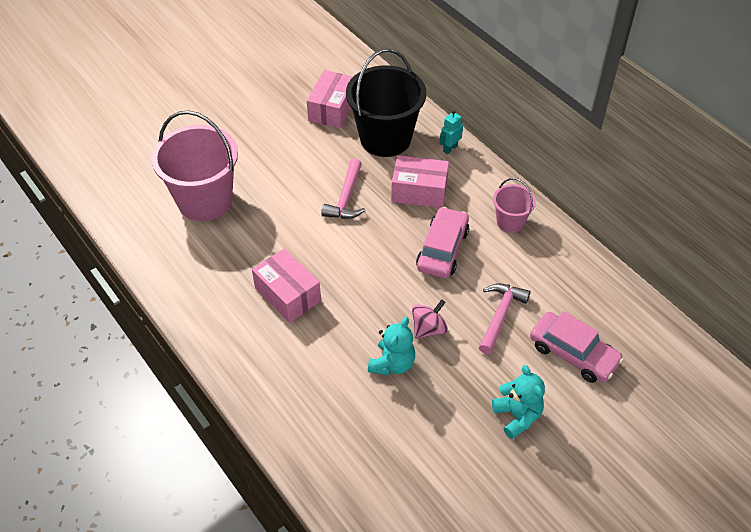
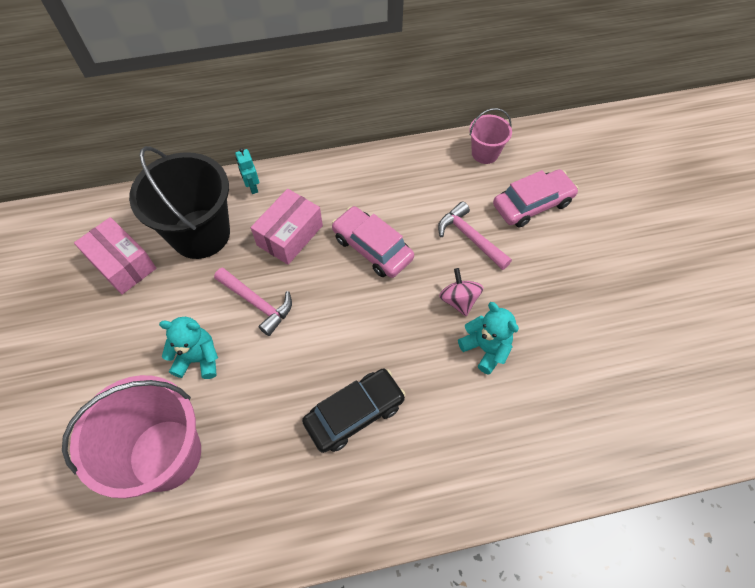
camera: 65 degrees left, 10 degrees up
(287, 294) = (354, 413): pink box -> black car
(510, 222) = (370, 182): pink bucket -> pink bucket (485, 153)
(517, 416) = (579, 273): turquoise teddy bear -> turquoise teddy bear (198, 359)

